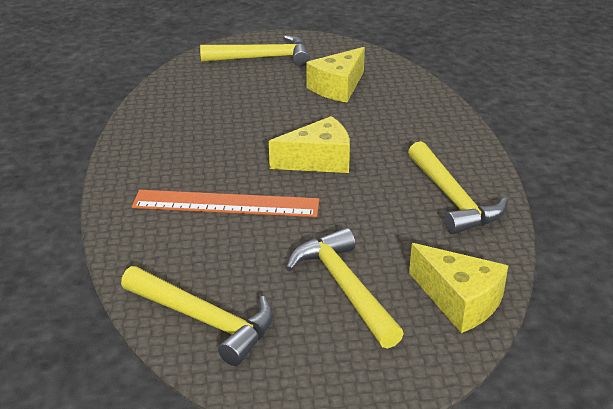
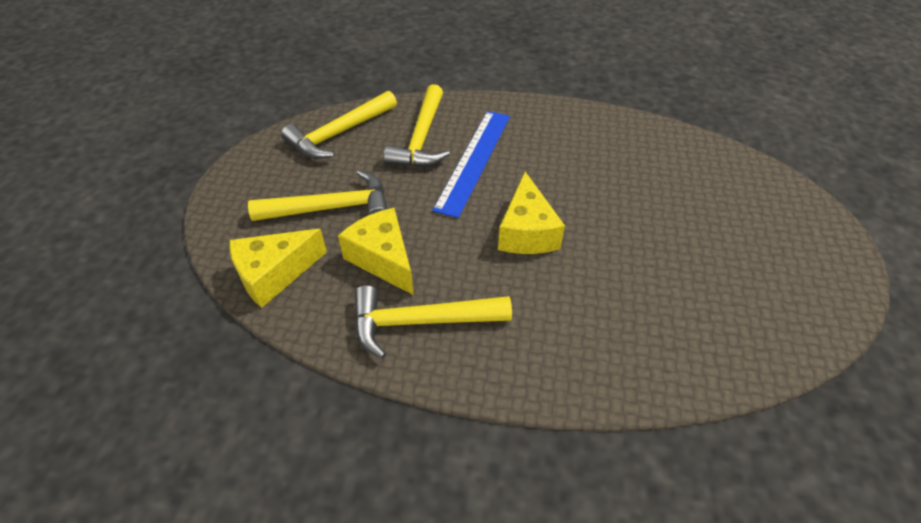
camera: 105 degrees right, 15 degrees up
(226, 203) = (474, 160): orange ruler -> blue ruler
(263, 58) = (780, 230): yellow hammer -> yellow hammer (421, 138)
(338, 87) = (696, 285): yellow cheese -> yellow cheese (383, 259)

